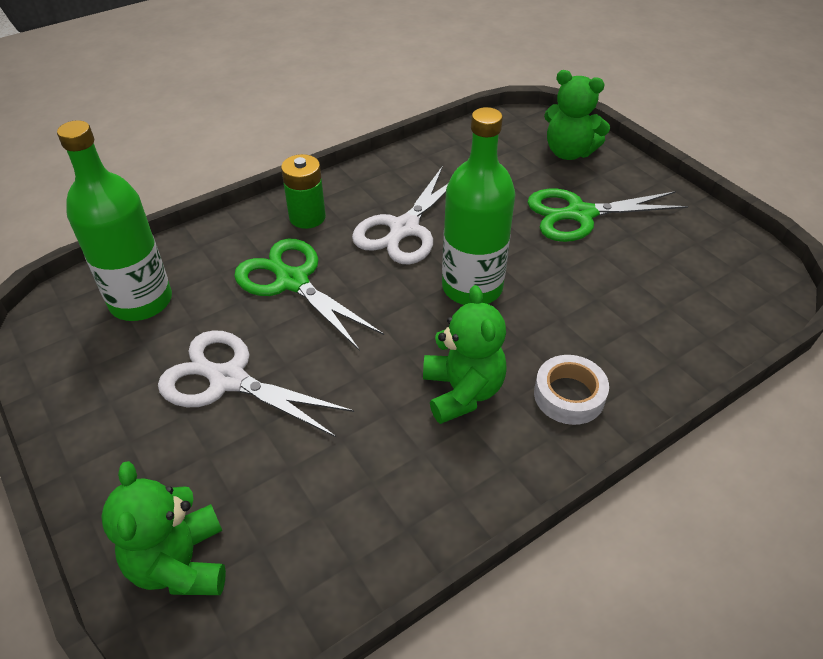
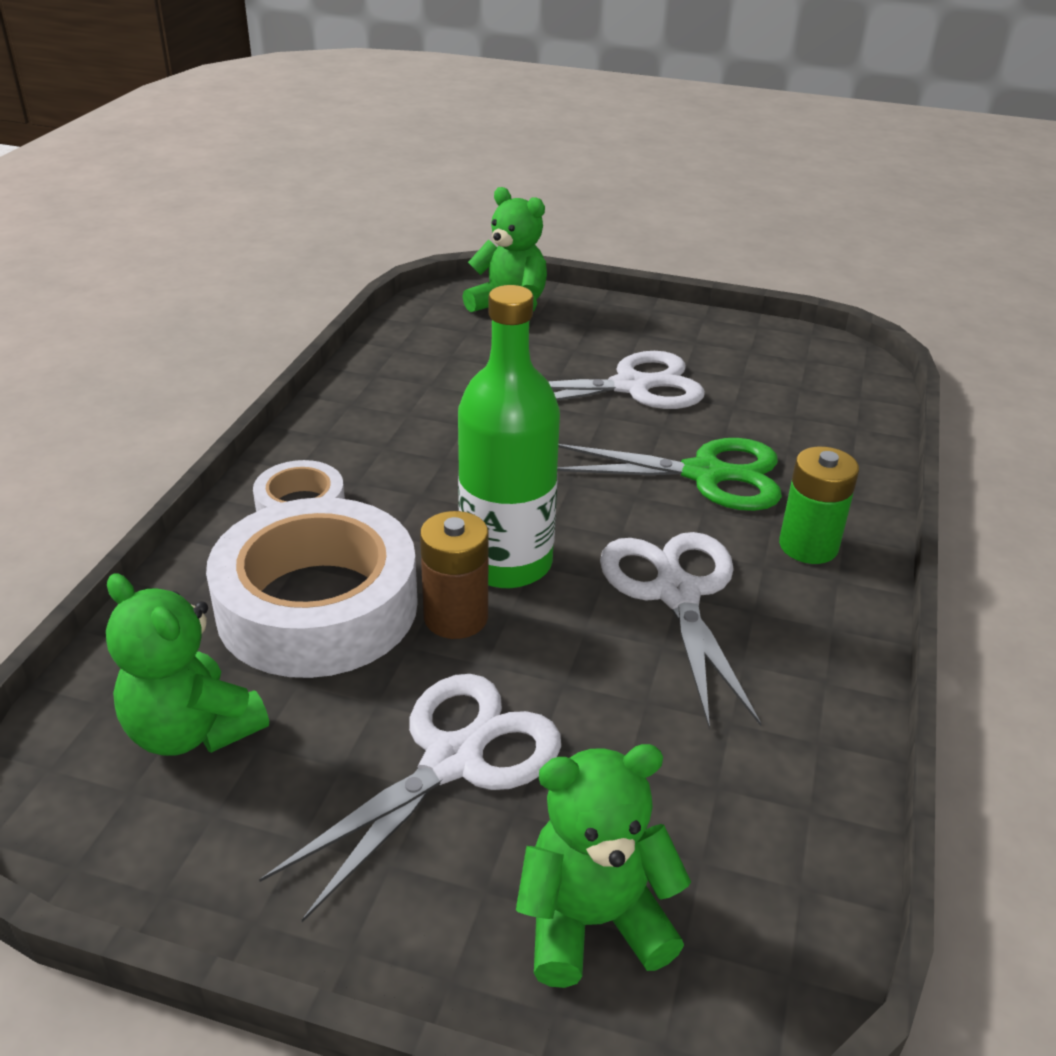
camera: 140 degrees right, 10 degrees down
(141, 301) = (804, 398): green bottle -> none
(462, 391) = (414, 465): green teddy bear -> green teddy bear (192, 730)
(527, 271) = (456, 617): none -> brown battery
(580, 214) = (453, 760): green scissors -> white scissors
(599, 315) = (317, 606): none -> white tape

